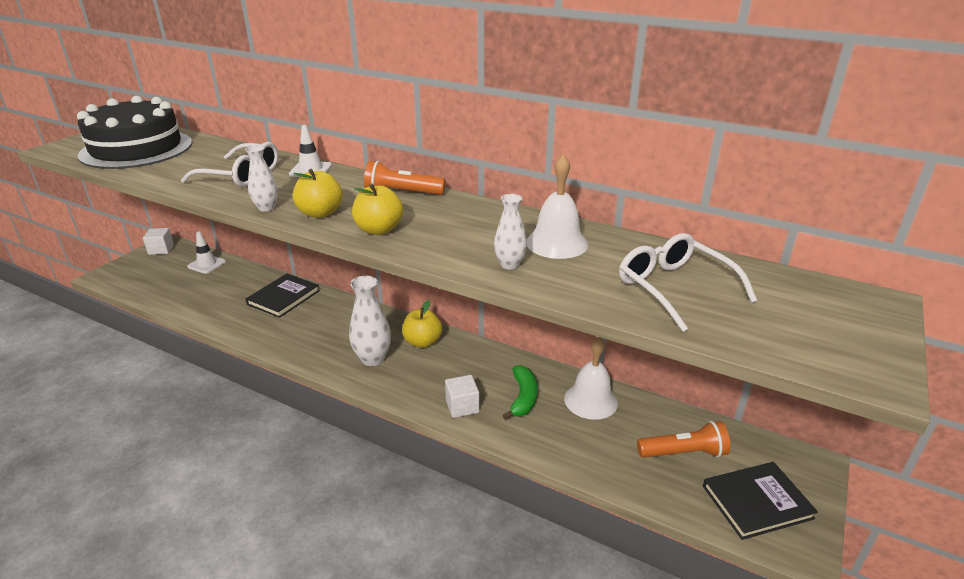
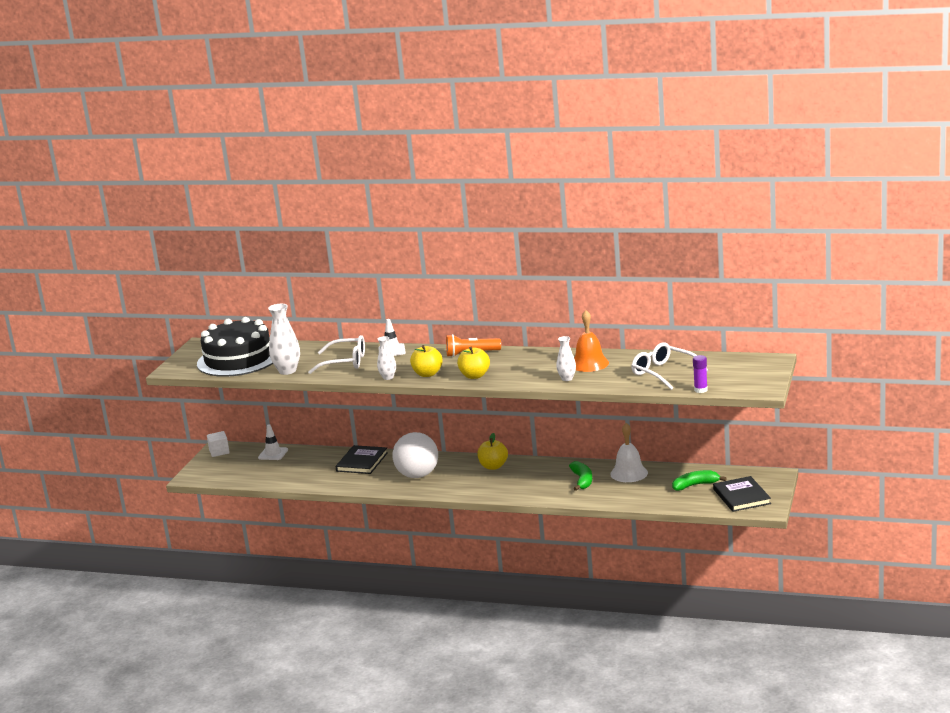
camera: 10 degrees left, 10 degrees down
(328, 334) = (417, 475): none -> white ball
(373, 359) = (463, 482): white vase -> white vase (287, 371)
(462, 406) = (543, 492): white cube -> none
(556, 243) = (589, 363): white bell -> orange bell
(683, 453) = (695, 485): orange flashlight -> green banana
(741, 346) = (700, 390): none -> purple glue stick
(757, 502) = (741, 496): black book -> black book turned 75 degrees counterclockwise

